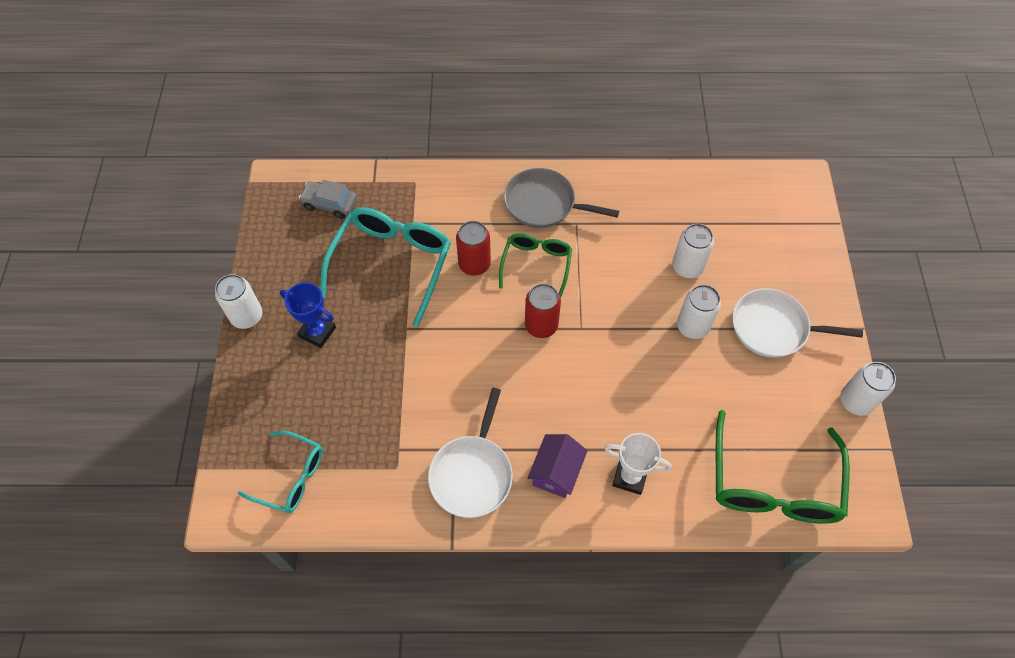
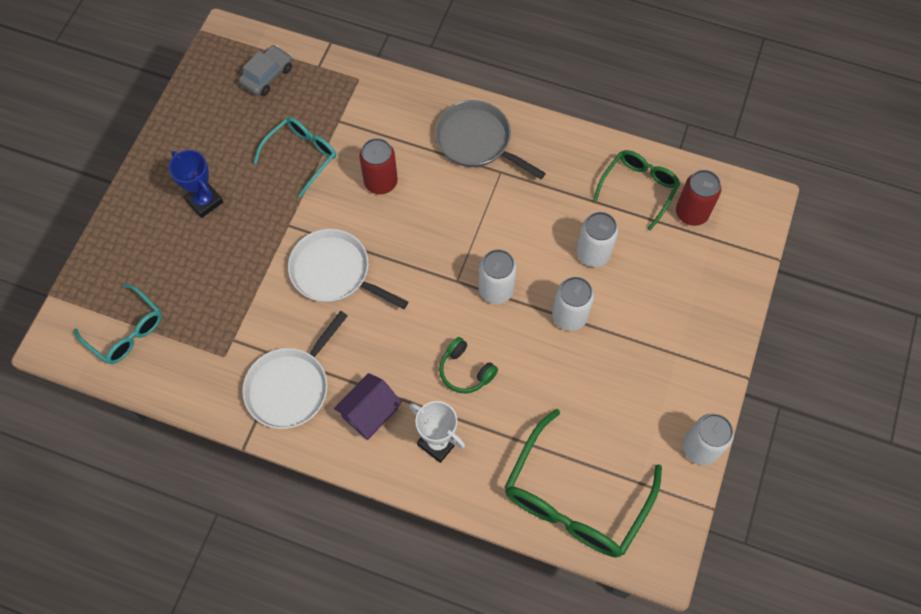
camera: 20 degrees right, 5 degrees up
(247, 316) = (146, 164): white can -> white can (496, 290)
(329, 204) = (267, 76): grey car -> grey car turned 90 degrees clockwise
(392, 263) = (302, 155): turquoise glasses -> turquoise glasses, size x0.59
(536, 264) = (441, 202): green glasses -> green glasses (639, 188)
(541, 325) = (419, 265): red can -> red can (691, 213)
(625, 404) = (465, 371): none -> green headphones
(773, 328) = (652, 345): white pan -> white pan (334, 272)

